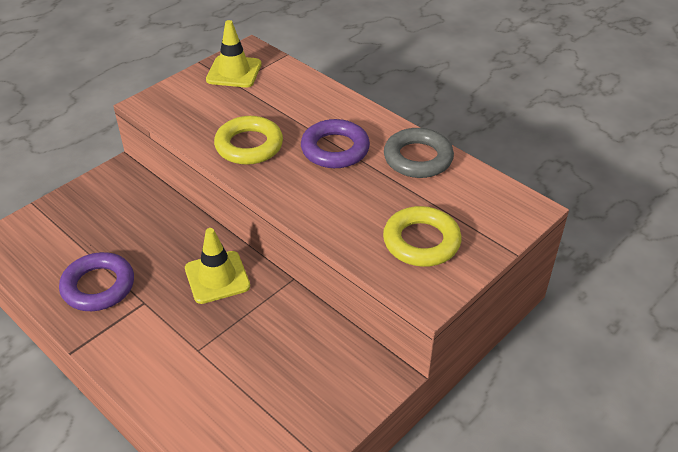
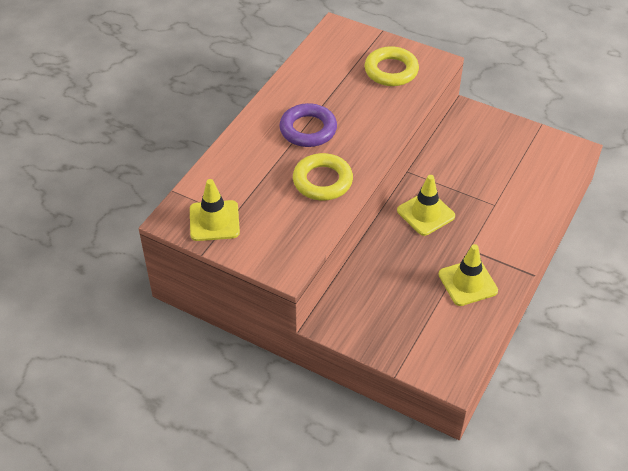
camera: 105 degrees left, 5 degrees up
(98, 286) = (467, 282): purple ring -> yellow traffic cone
(418, 158) = (302, 84): grey ring -> none

